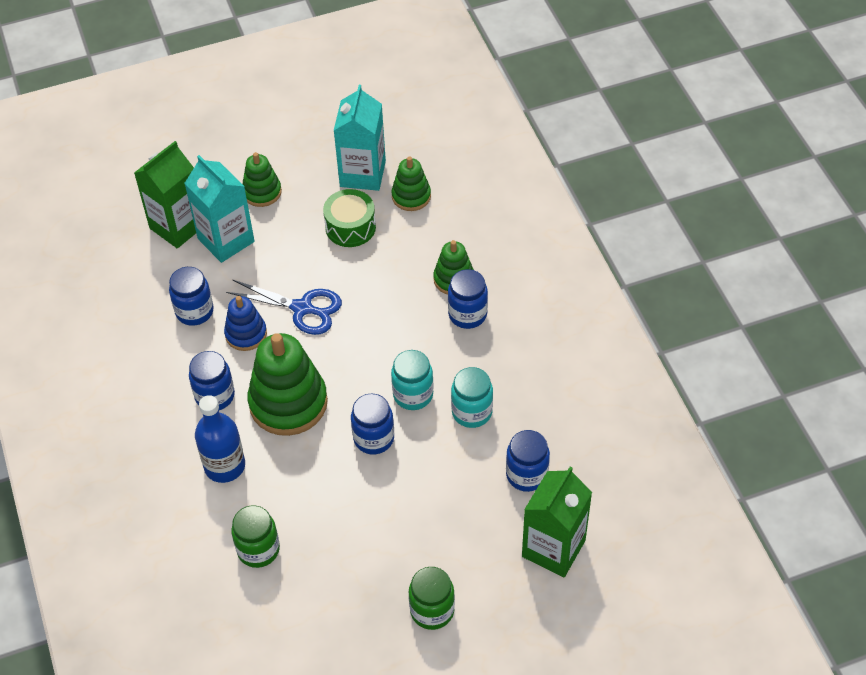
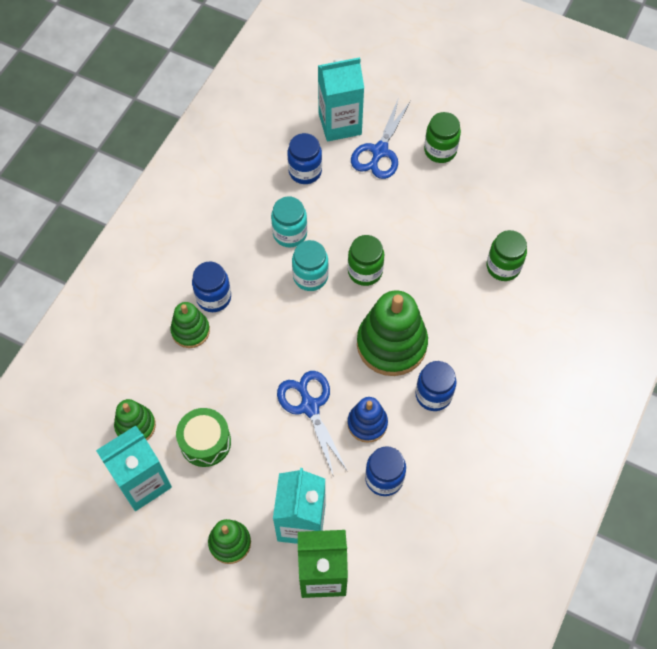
camera: 135 degrees left, 10 degrees up
(224, 466) = (474, 338): blue bottle -> none
(374, 438) = (365, 271): blue jar -> green jar
(485, 555) = (379, 151): none -> blue scissors
(553, 548) = (340, 124): green carton -> turquoise carton

